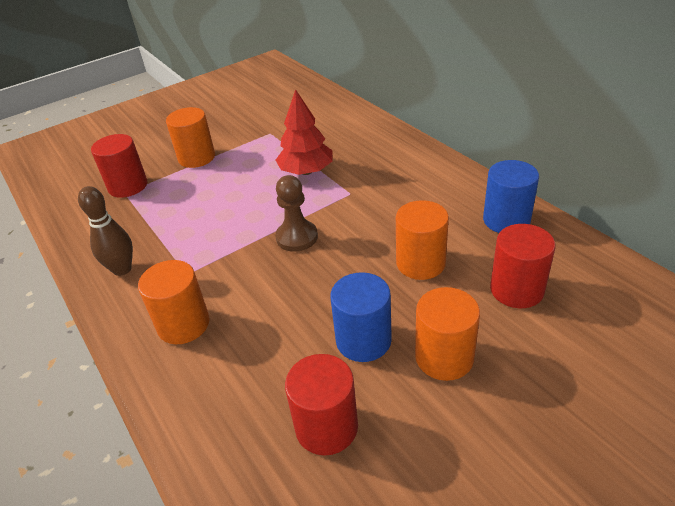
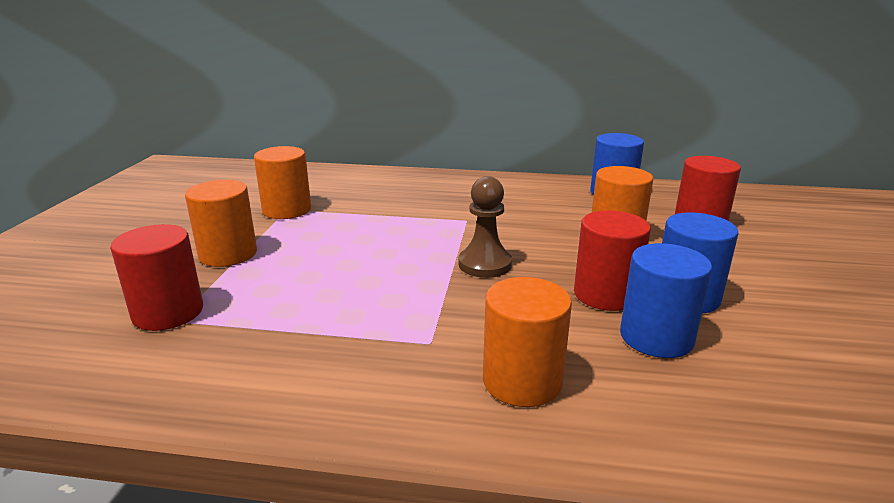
camera: 50 degrees left, 15 degrees down
(122, 269) = (334, 384): brown bowling pin -> none
(288, 351) = (656, 337): none -> blue cylinder
(306, 171) = (391, 221): red tree -> none
(326, 427) = (791, 362): red cylinder -> red cylinder (605, 294)
(444, 357) = (749, 276): orange cylinder -> orange cylinder (287, 210)

